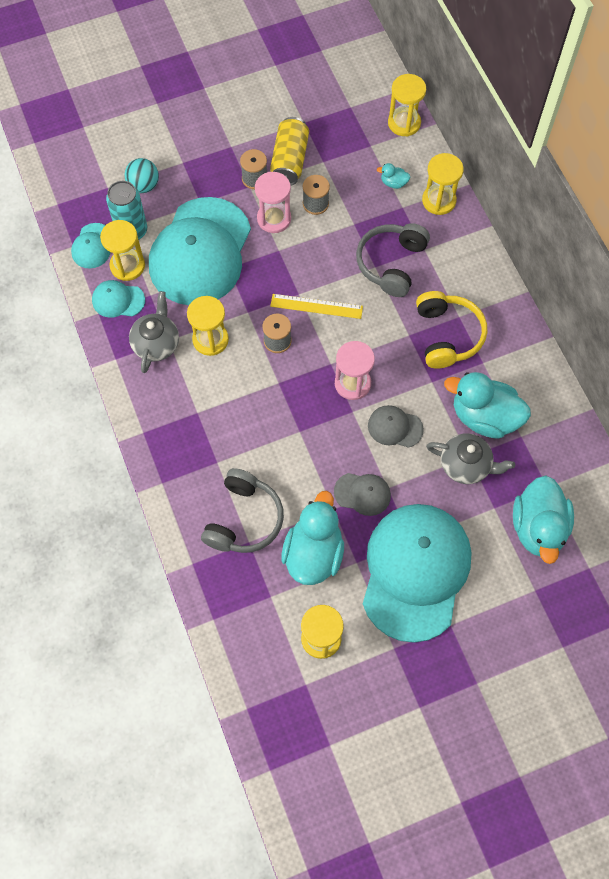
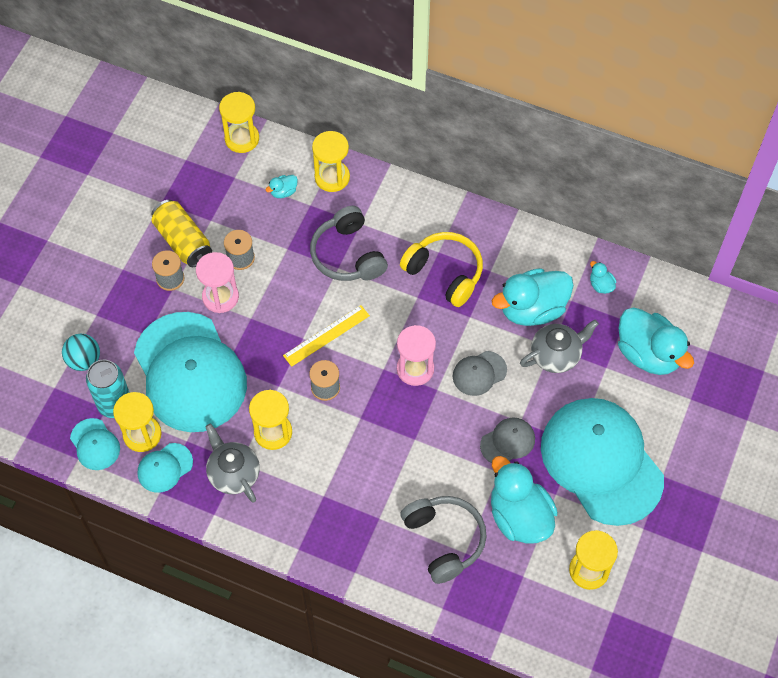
camera: 45 degrees left, 5 degrees down
(556, 445) = (601, 285): none -> turquoise duck

